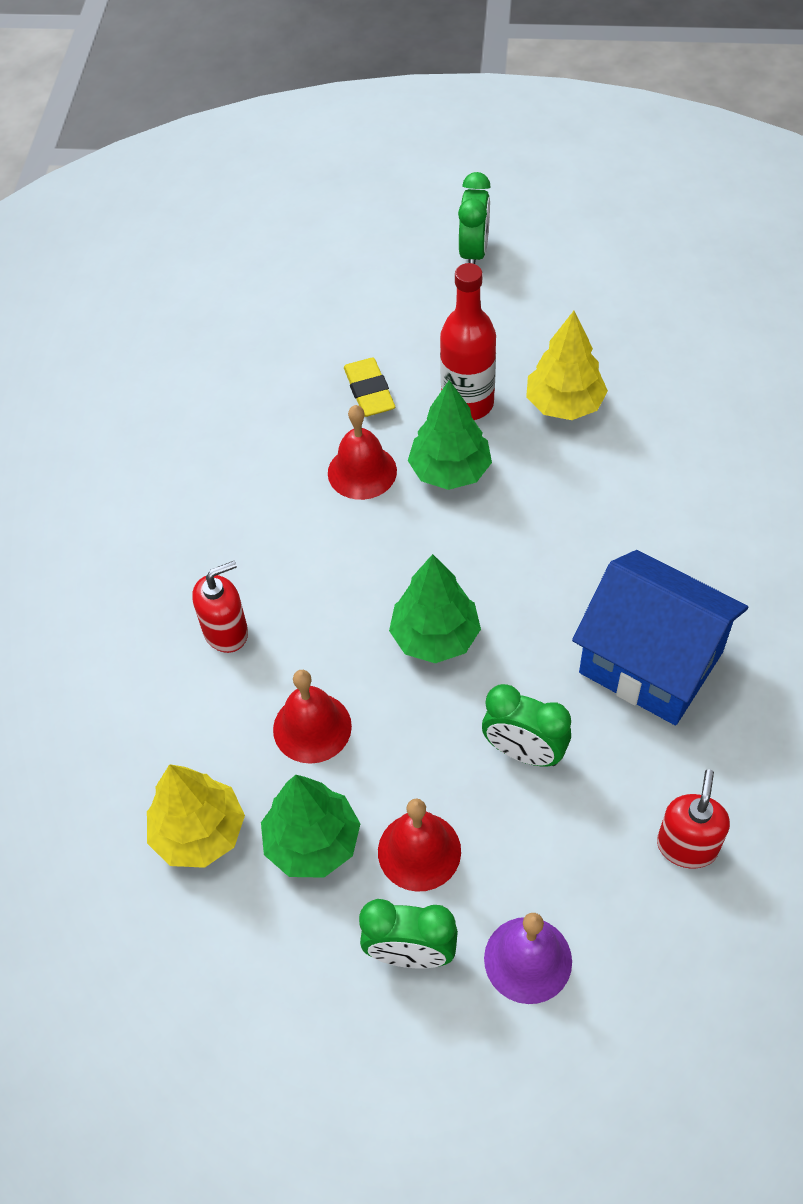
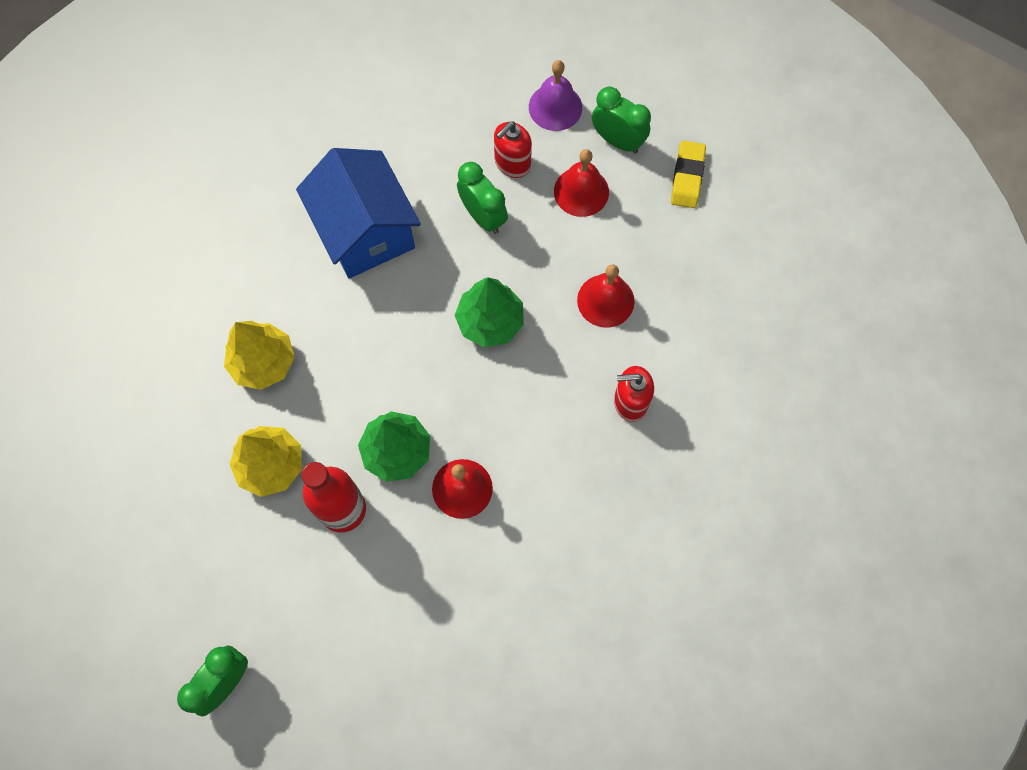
camera: 155 degrees left, 15 degrees up
(199, 833) = (708, 268): yellow tree -> yellow tree (263, 362)
(312, 842) = (642, 228): green tree -> none
(369, 391) = (411, 568): yellow eraser -> yellow eraser (687, 177)
(687, 846) = (428, 118): red soap dispenser -> red soap dispenser (512, 163)

